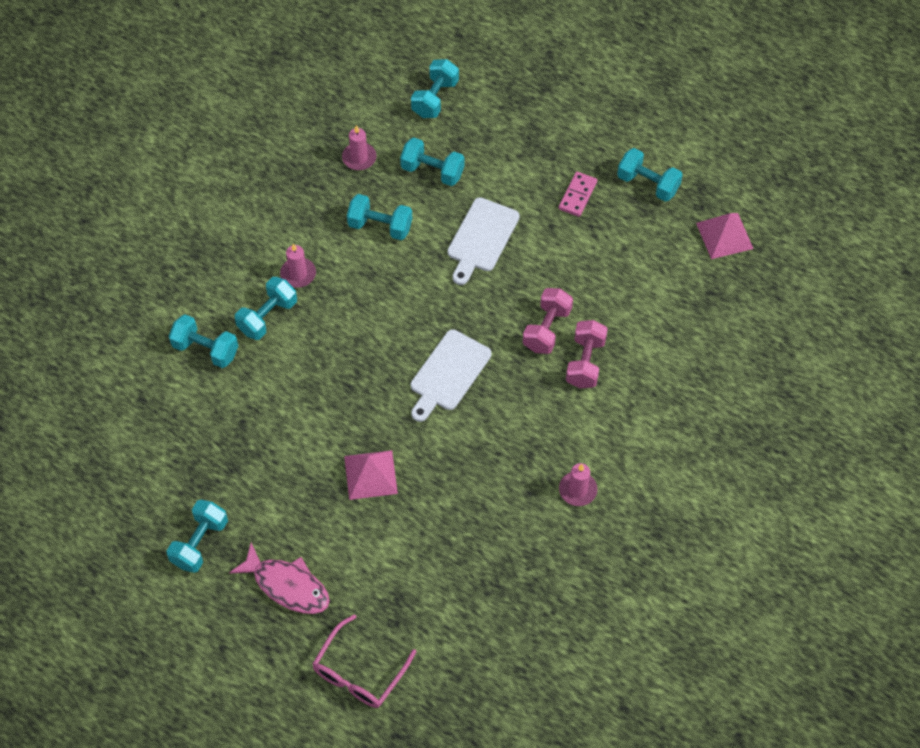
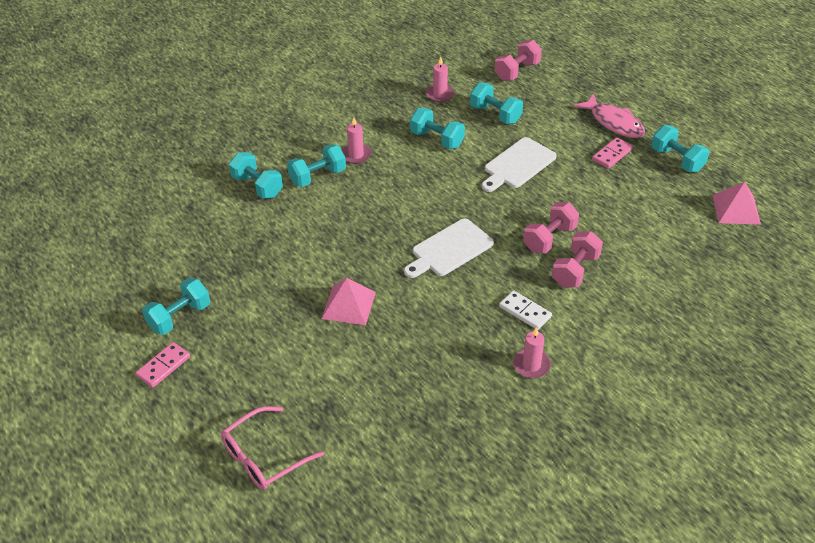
camera: 20 degrees right, 15 degrees down
(211, 605) = (163, 366): none -> pink domino
(287, 585) = (235, 369): pink fish -> pink fish (614, 122)
(435, 98) = (517, 71): turquoise dumbbell -> pink dumbbell
(551, 429) = (525, 312): none -> white domino

